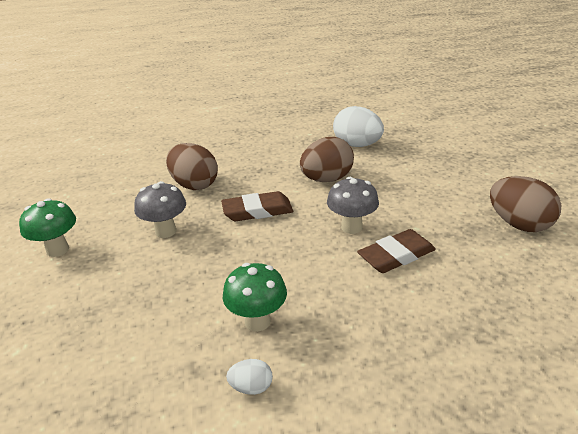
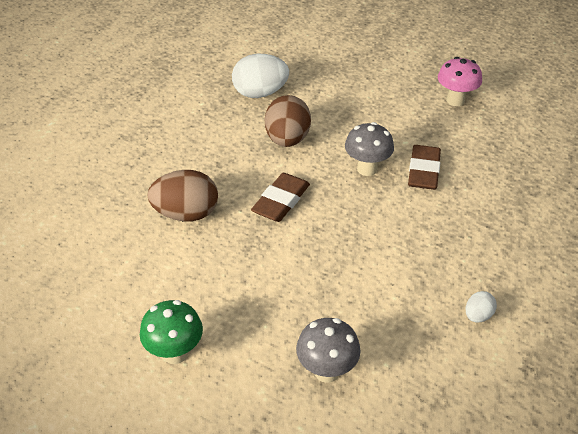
camera: 50 degrees left, 10 degrees up
(165, 231) = (240, 269): grey mushroom -> grey mushroom (326, 371)
(257, 321) = (417, 277): green mushroom -> none
(519, 224) = (455, 100): brown egg -> pink mushroom

